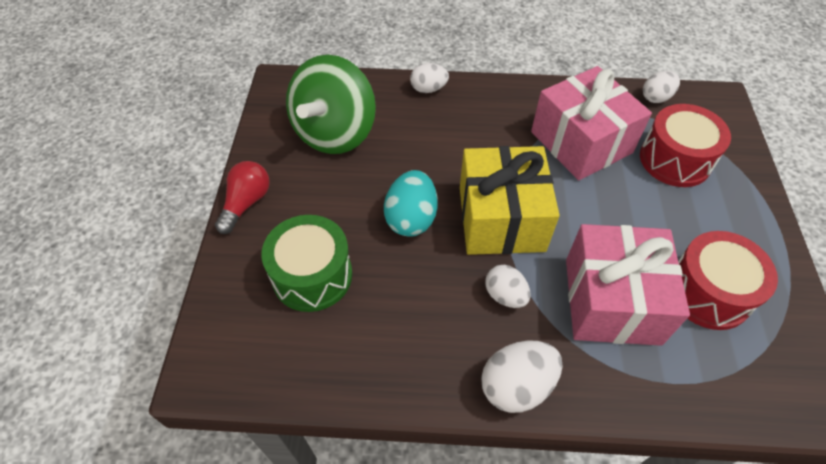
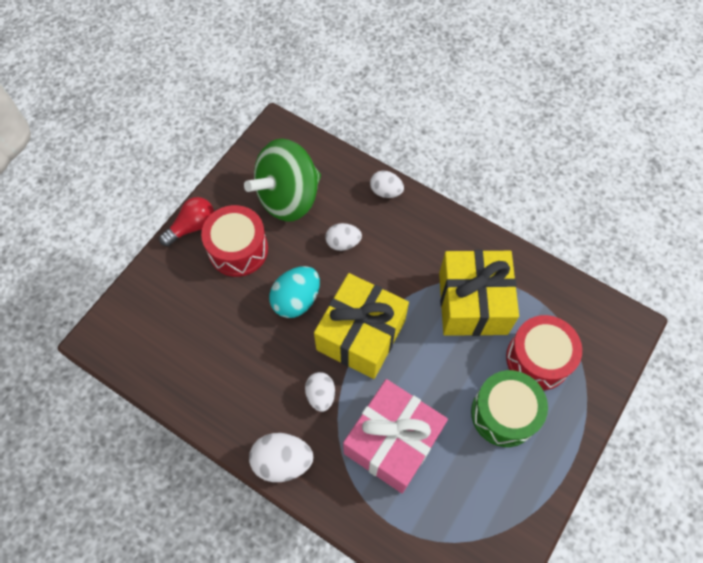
camera: 30 degrees right, 10 degrees up
(312, 275) = (202, 308): green drum -> green drum (504, 413)
(581, 142) = (472, 303): pink gift -> yellow gift
(656, 97) = (572, 294): white egg -> white egg (343, 243)
(708, 292) = (469, 476): red drum -> red drum (238, 249)

